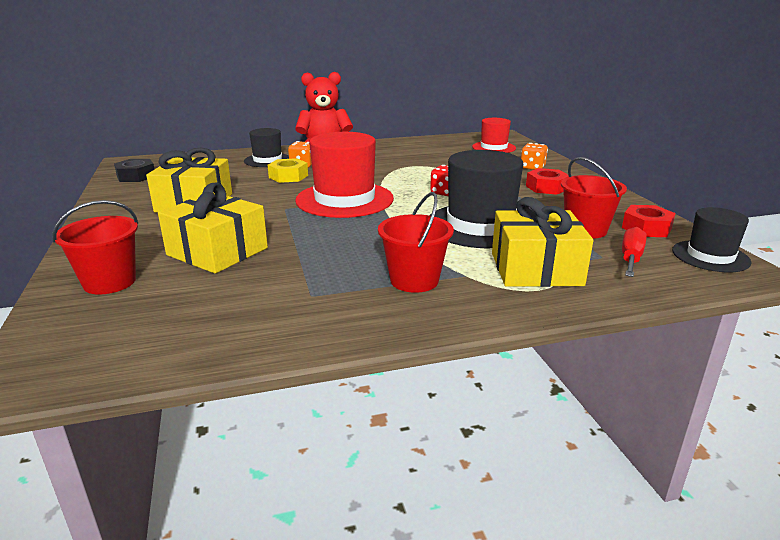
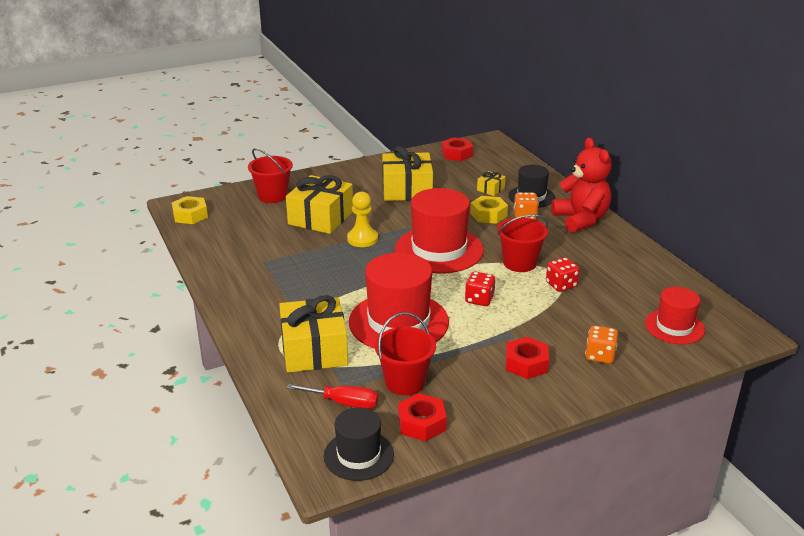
camera: 80 degrees right, 5 degrees up
(92, 363) = (190, 215): none -> yellow nut
(136, 176) = (456, 154): black nut -> red nut
(236, 171) = (490, 189): none -> yellow gift
(295, 231) = (362, 239): none -> yellow pawn
(414, 280) = (287, 296): red bucket -> red bucket (519, 263)
(429, 167) = (561, 285): none -> red dice
(480, 225) = (398, 322): black hat -> red hat

